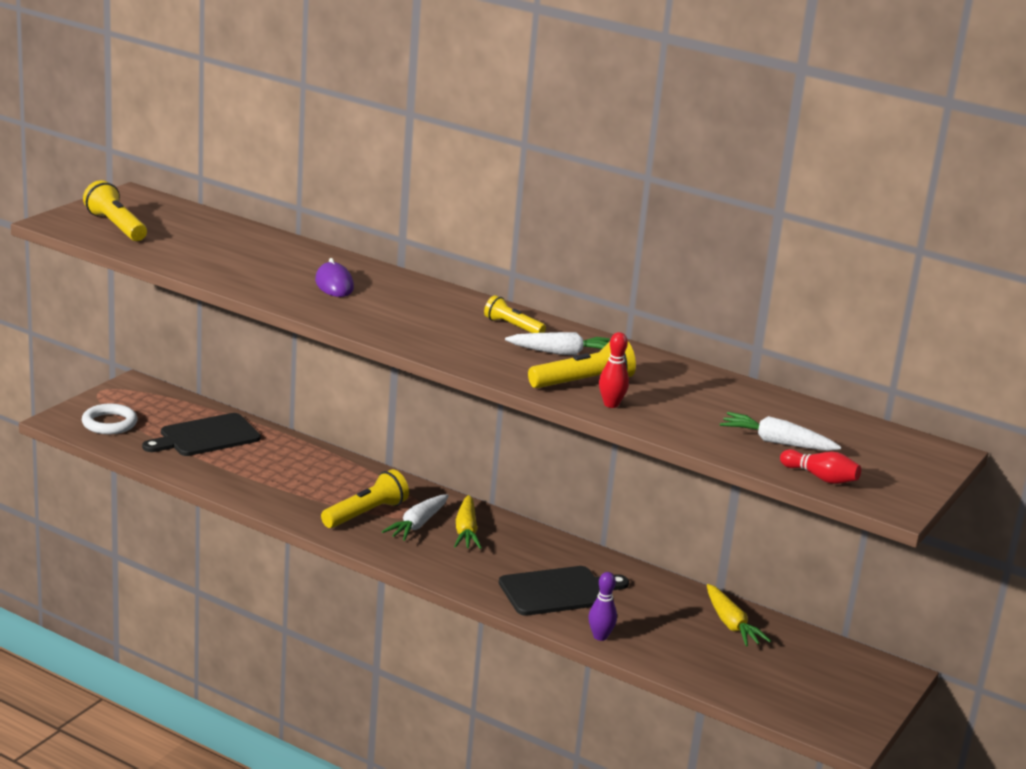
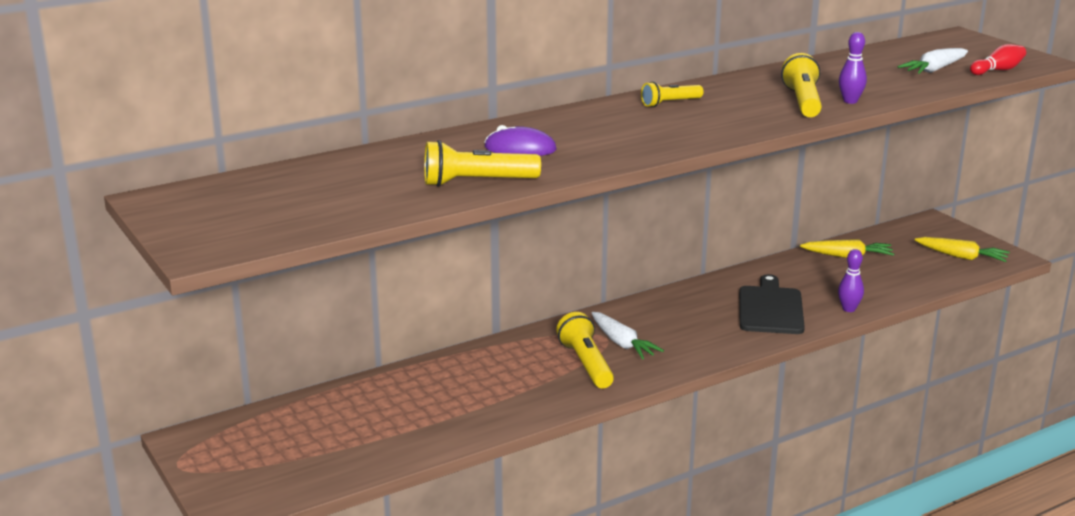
camera: 60 degrees left, 0 degrees up
(109, 423) = (270, 475): white ring -> none
(116, 226) = (252, 221): yellow flashlight -> yellow flashlight (477, 182)
(206, 436) = (356, 418): black cutting board -> none
(466, 531) = (647, 324): yellow carrot -> yellow carrot (961, 257)
(562, 353) = (737, 97): white carrot -> none
(611, 404) = (850, 101): red bowling pin -> purple bowling pin

